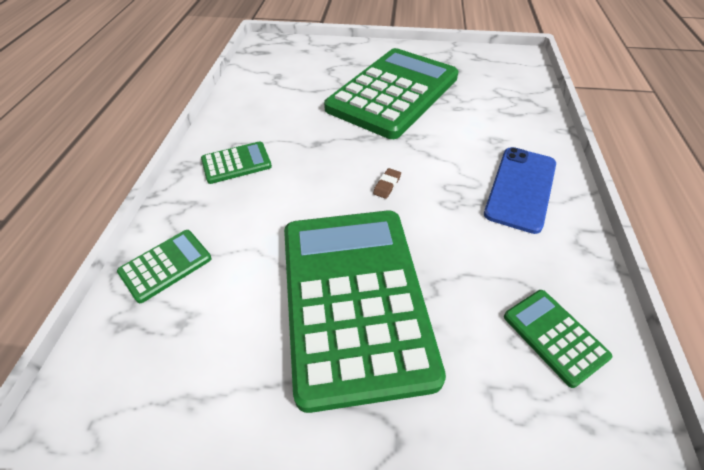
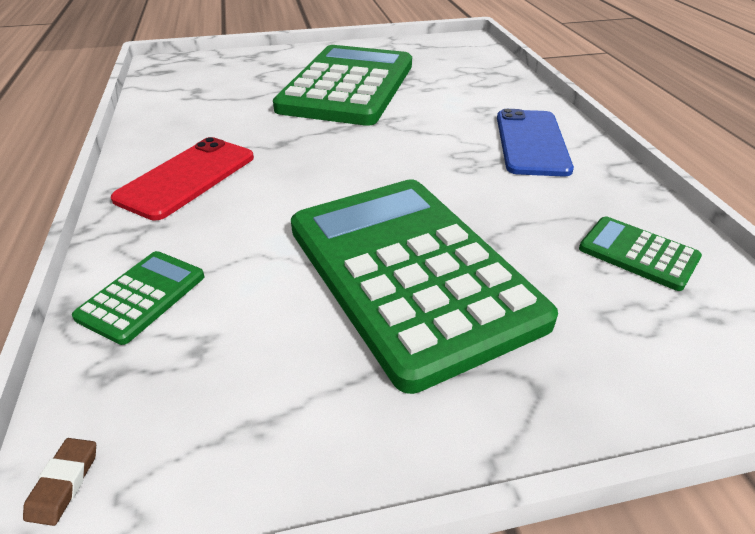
camera: 20 degrees left, 10 degrees down
(236, 163) = (187, 178): green calculator -> red phone
(387, 185) = (387, 165): brown eraser -> brown eraser (64, 483)

